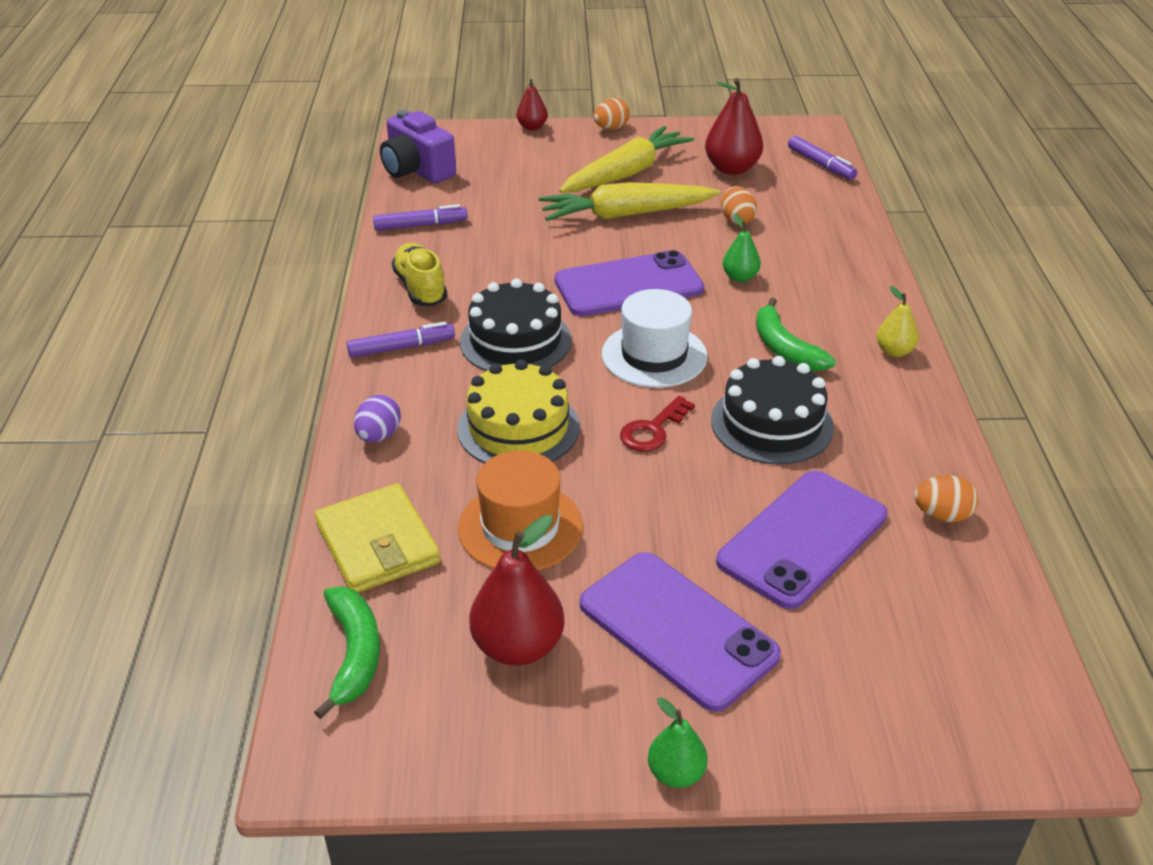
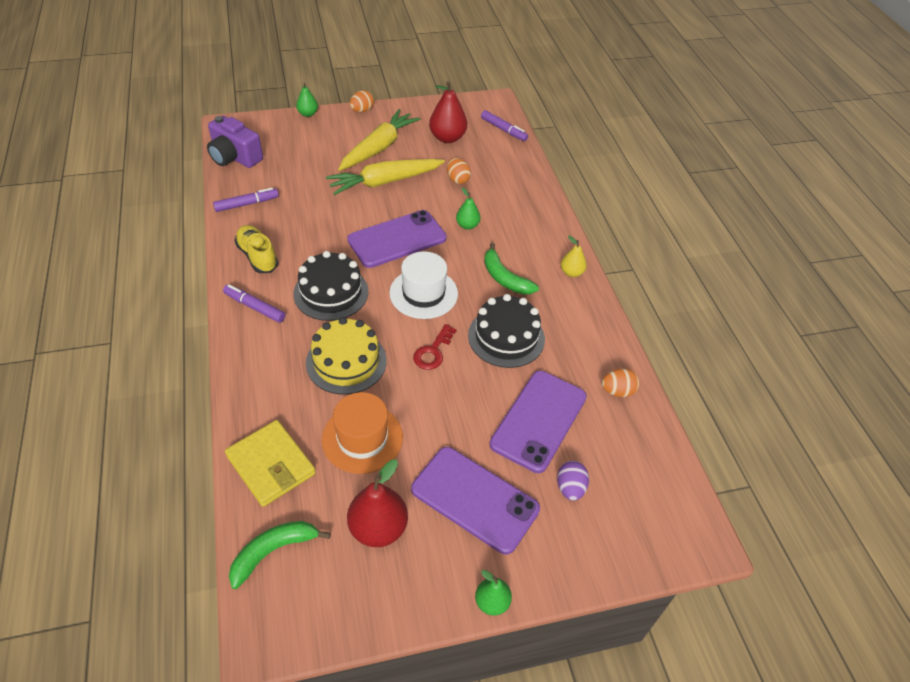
camera: 15 degrees left, 10 degrees up
(354, 653) = (273, 552): green banana -> green banana turned 105 degrees counterclockwise
(379, 436) = (254, 380): purple egg -> purple egg (570, 488)
(402, 348) = (255, 307): purple marker -> purple marker turned 120 degrees counterclockwise
(532, 127) = (308, 114): red pear -> green pear

